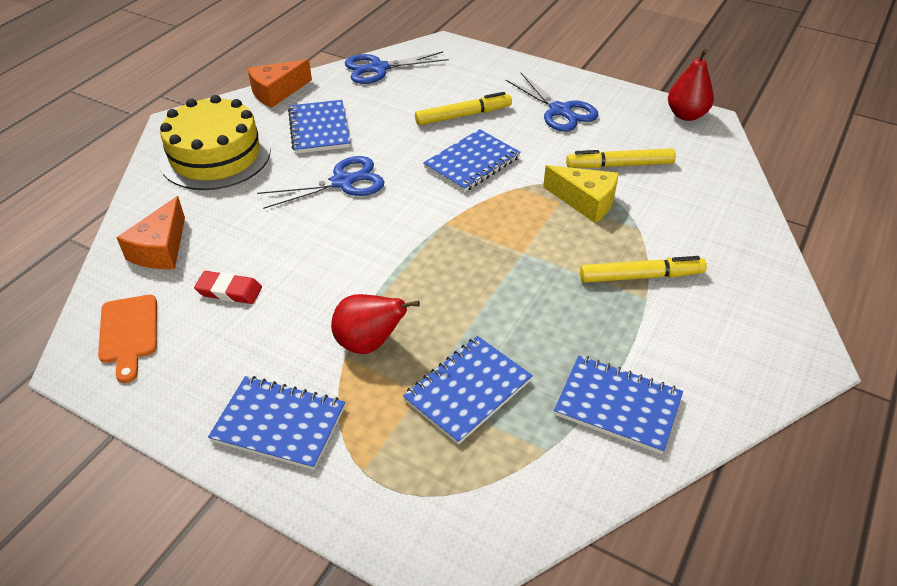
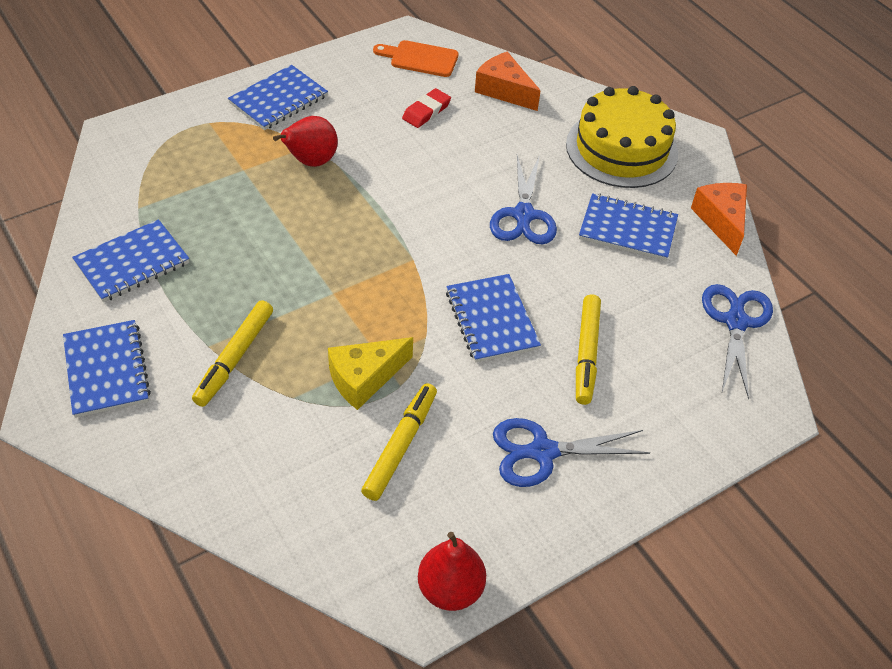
camera: 115 degrees right, 5 degrees up
(467, 390) = (222, 192): blue notebook -> blue notebook (107, 370)

